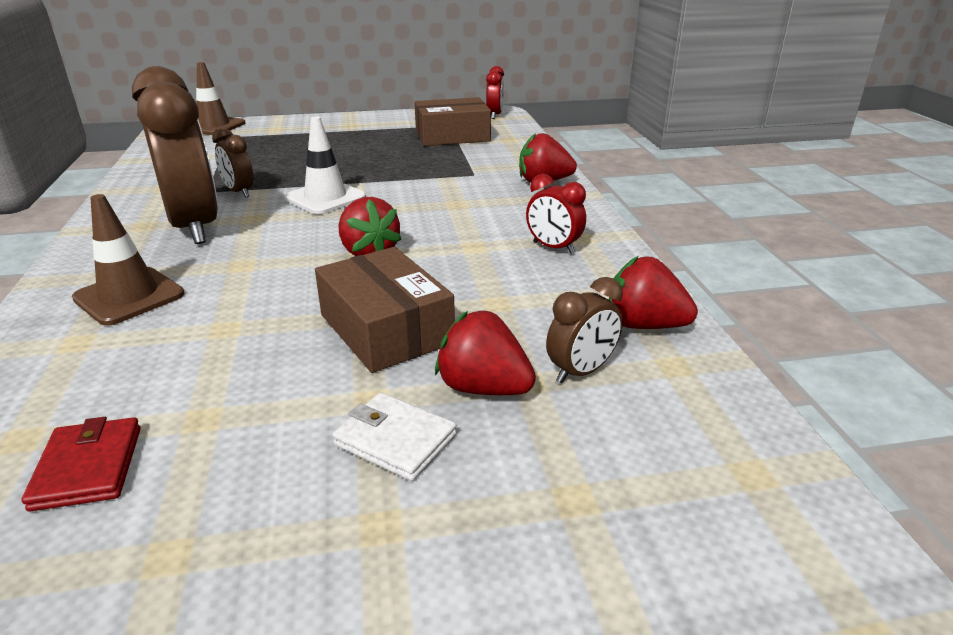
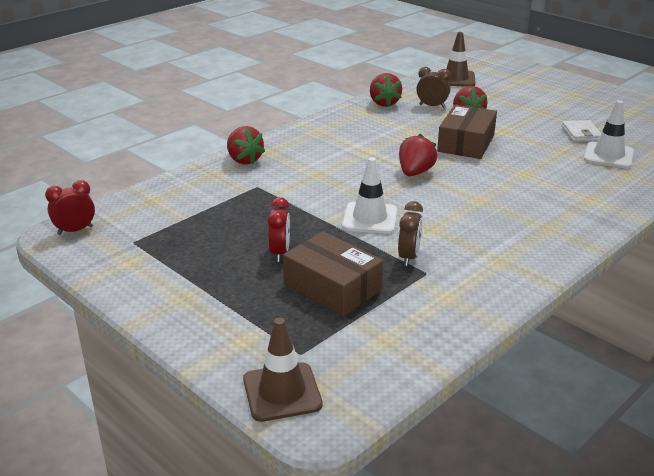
camera: 125 degrees left, 0 degrees up
(88, 467) = (608, 155): red wallet -> white traffic cone
(129, 296) = (551, 210): brown traffic cone -> brown traffic cone (456, 79)
(195, 227) = (474, 239): brown clock -> none
(395, 440) = (512, 120): white wallet -> white wallet (581, 133)
(452, 136) = (170, 226): brown box -> brown box (332, 287)
(553, 247) = (340, 133): red clock -> red clock (280, 253)

